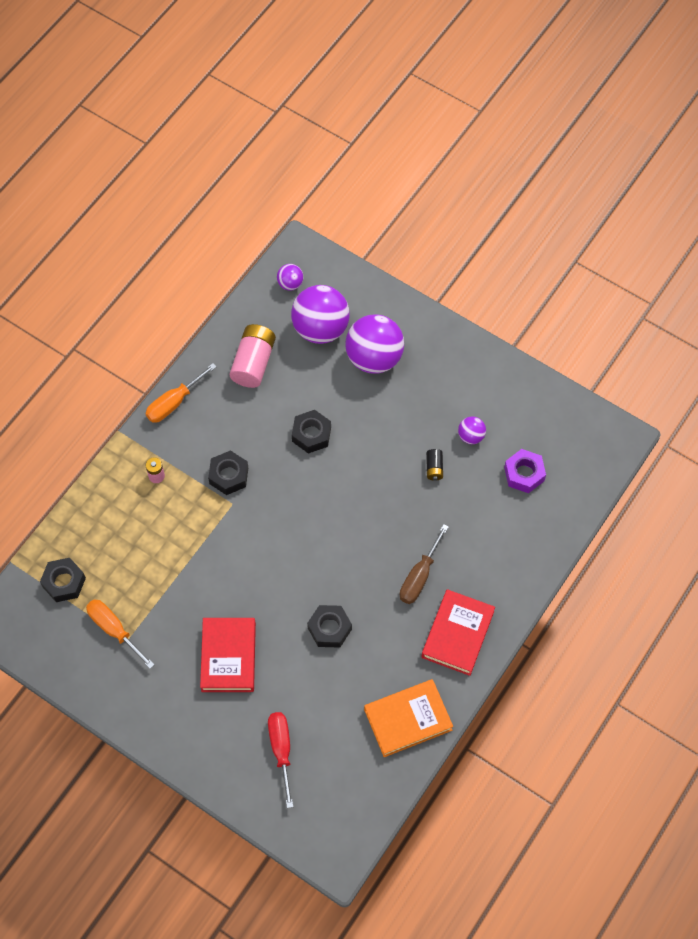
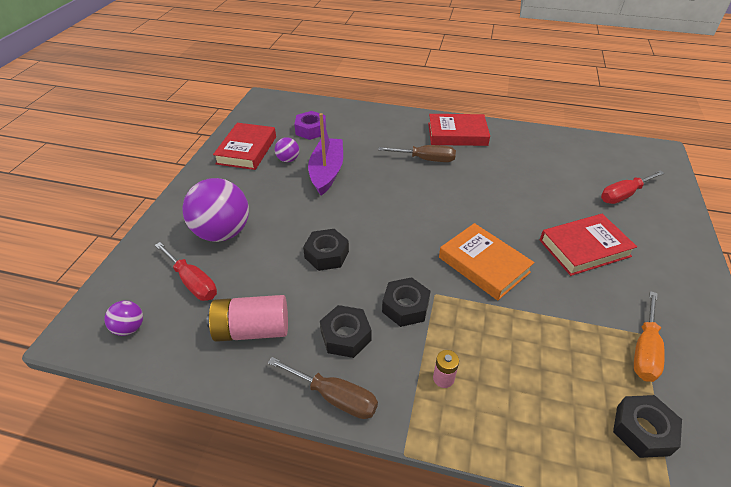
camera: 110 degrees left, 20 degrees down
(174, 402) = (335, 397): orange screwdriver -> brown screwdriver
(320, 328) = (193, 282): purple ball -> red screwdriver
(329, 628) = (505, 194): black nut -> black nut (345, 336)
(408, 719) = (537, 142): orange book -> orange book (483, 265)
(434, 468) = (327, 172): black battery -> purple boat
(504, 399) = (247, 150): none -> red book

